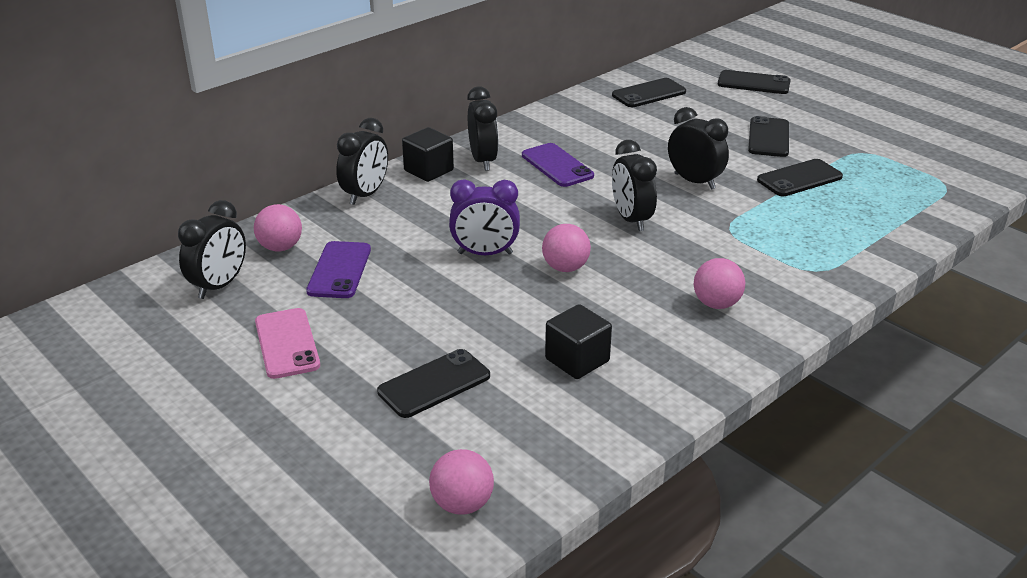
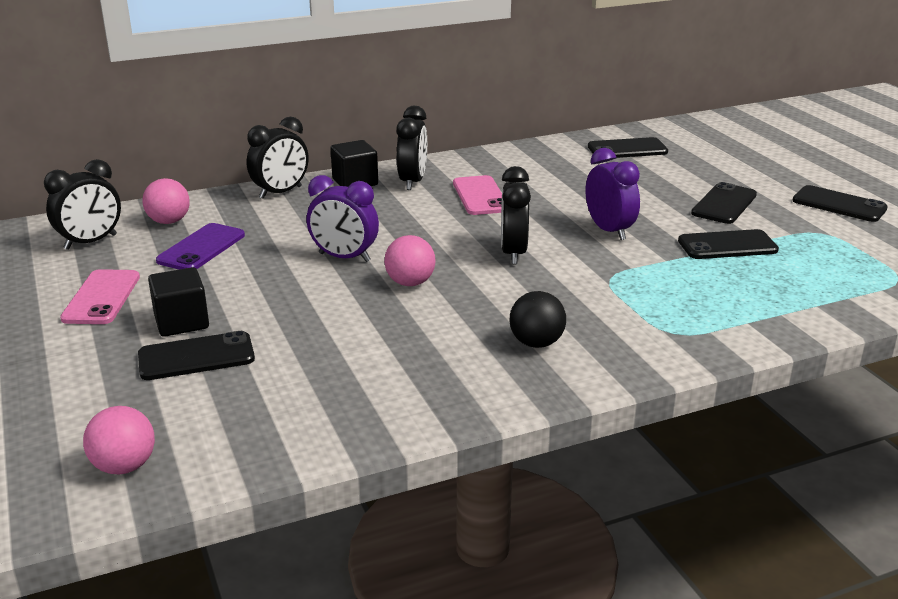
camera: 20 degrees right, 5 degrees down
(557, 166) = (480, 196): purple phone -> pink phone
(577, 360) = (348, 365): black cube -> black cube (181, 322)
(694, 181) = (609, 230): black clock -> purple clock
(716, 304) = (536, 343): pink ball -> black ball
(753, 83) = (748, 155): black phone -> black phone (839, 205)

